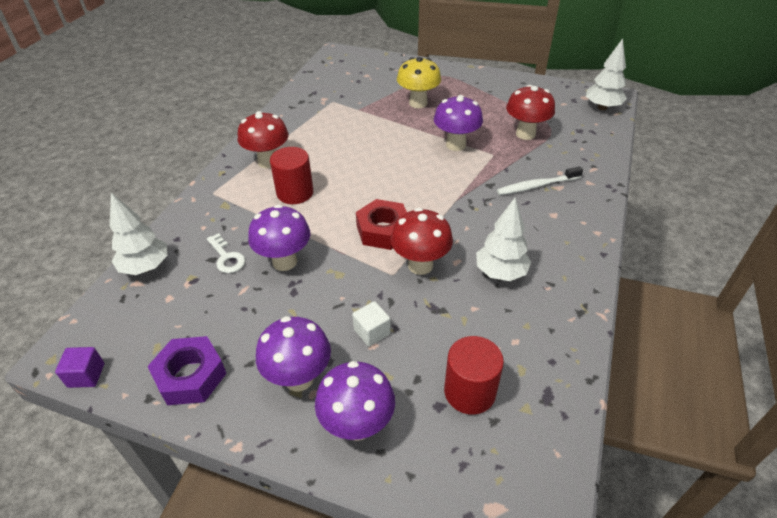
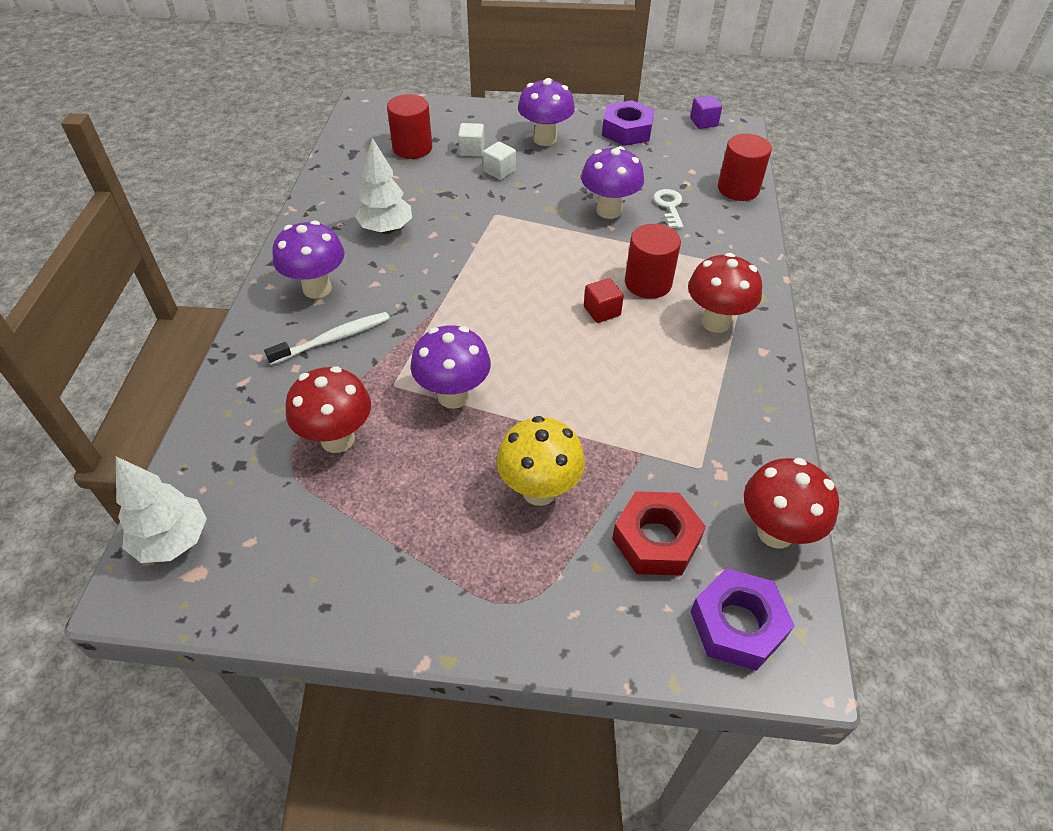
camera: 165 degrees right, 5 degrees up
(146, 267) = (738, 189): white tree -> red cylinder
(226, 257) = (669, 207): white key -> white key turned 45 degrees clockwise
(340, 178) = (602, 311): none -> red cube
(352, 61) = (737, 625): none -> purple nut
(357, 425) = (490, 124): purple mushroom -> purple mushroom (317, 288)
(383, 230) = (520, 253): red nut -> red nut (656, 540)
(395, 374) = (471, 150): none -> white cube
(420, 265) = (470, 225): red mushroom -> red mushroom (775, 532)

